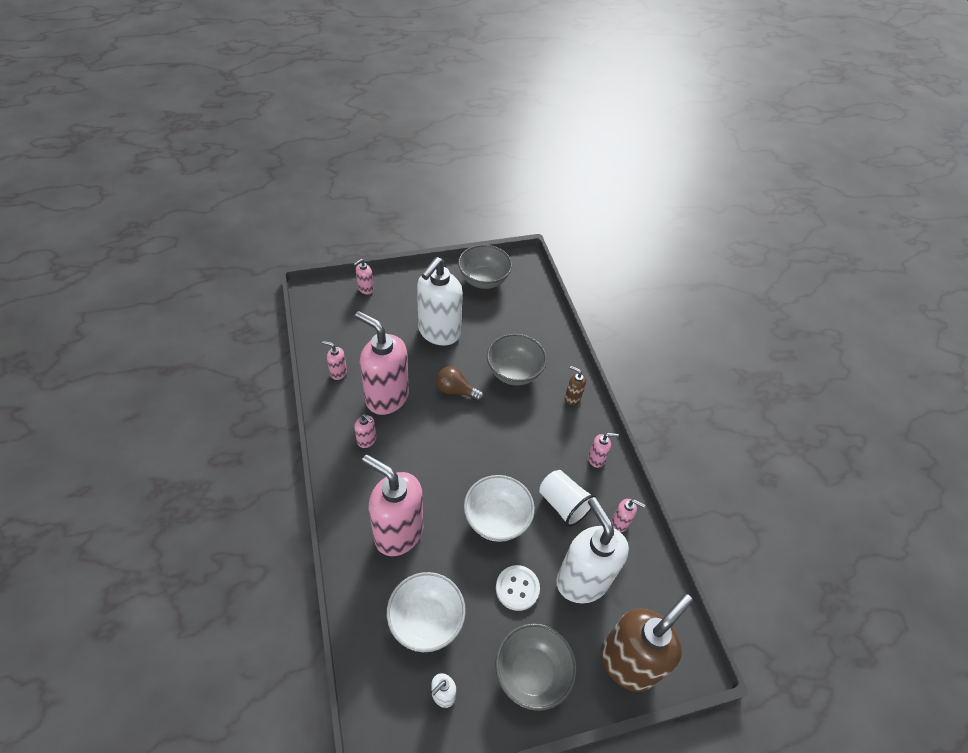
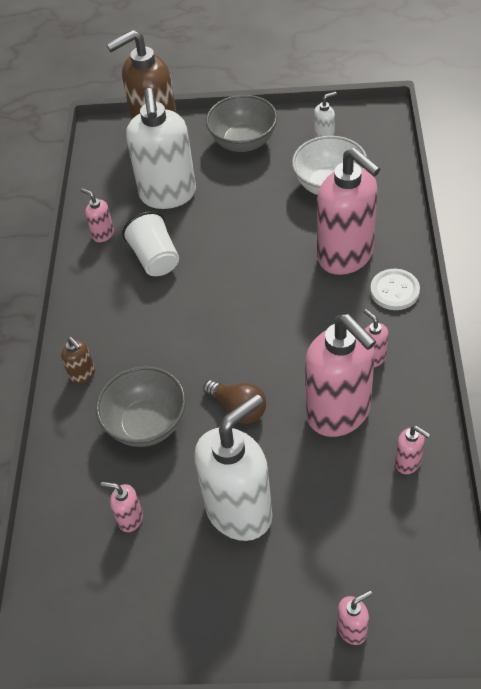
camera: 155 degrees left, 0 degrees up
(483, 280) = (129, 615): grey bowl -> none
(497, 519) = (234, 254): white bowl -> none
(517, 588) = (234, 197): white button -> white button (394, 291)
(596, 459) = (93, 298): pink soap dispenser -> pink soap dispenser (130, 519)

